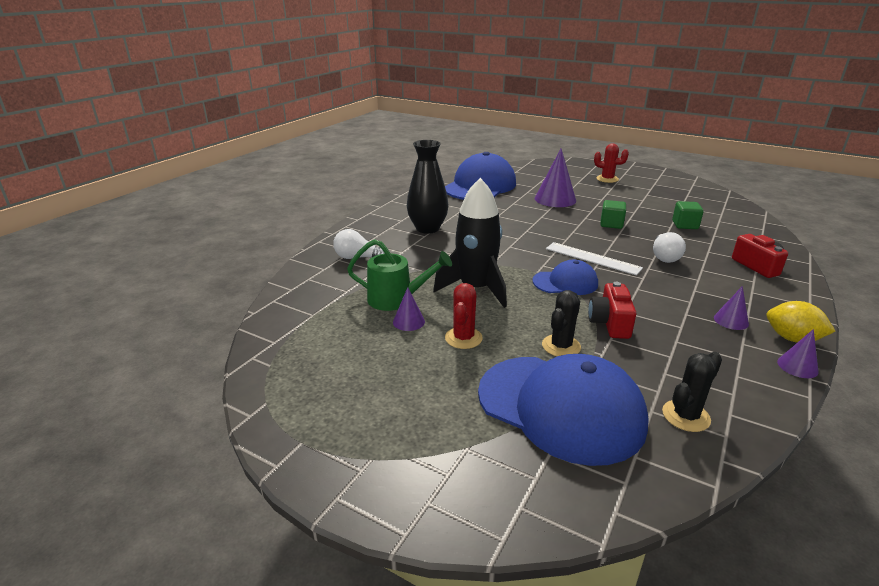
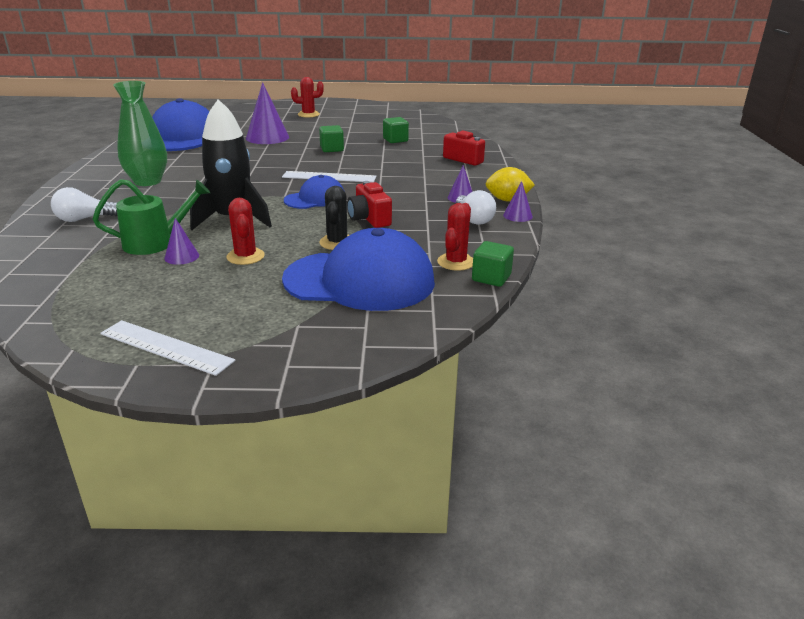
camera: 30 degrees left, 0 degrees up
(335, 430) = (166, 347): none -> white ruler
(427, 228) = (147, 181): black vase -> green vase
(664, 257) = (390, 165): white light bulb -> white light bulb (473, 219)
(686, 416) = (456, 262): black cactus -> red cactus
(723, 457) = (491, 278): none -> green cube

